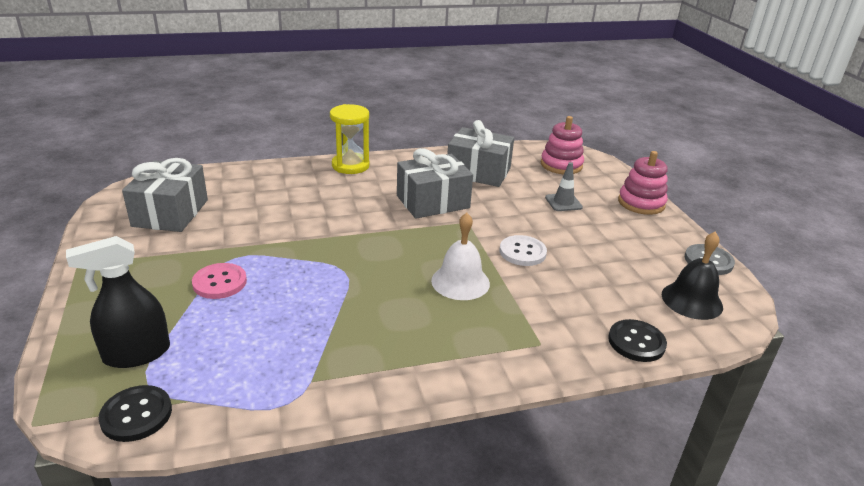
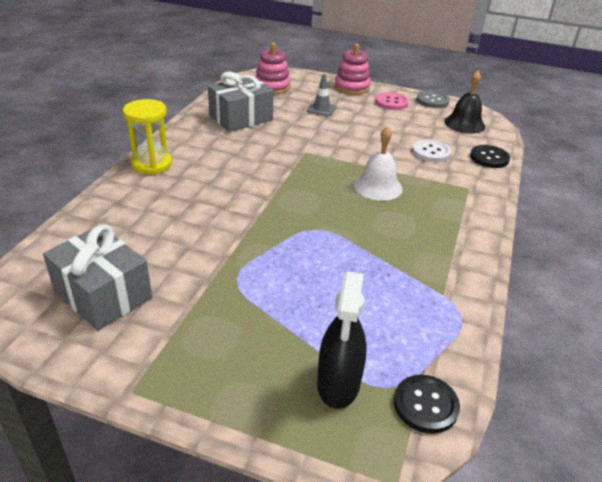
camera: 55 degrees left, 5 degrees up
(220, 282) = (269, 300): pink button -> pink button (391, 102)
(433, 202) = (260, 153): grey gift -> none
(522, 252) = (365, 149): white button -> white button (431, 152)

